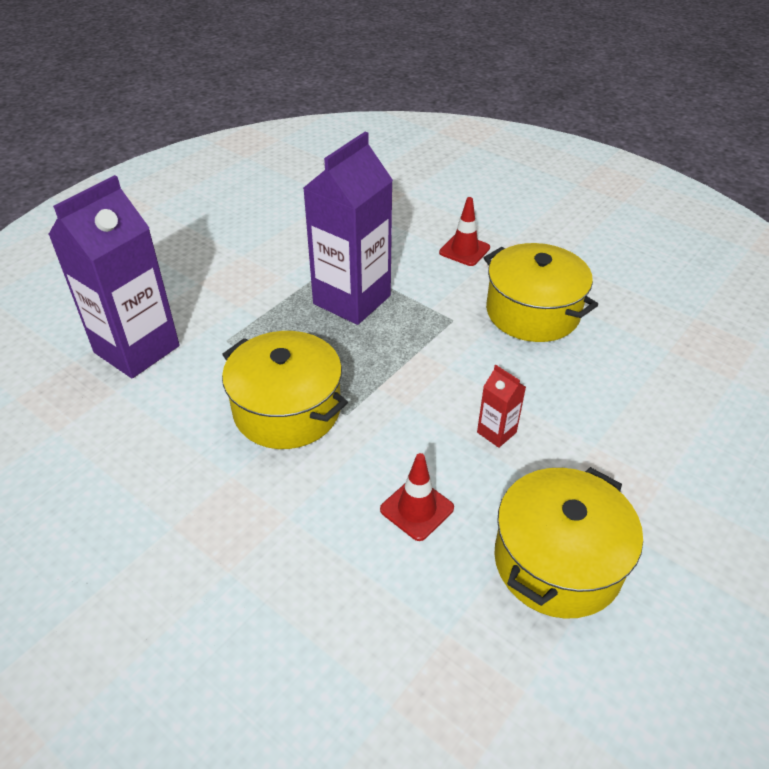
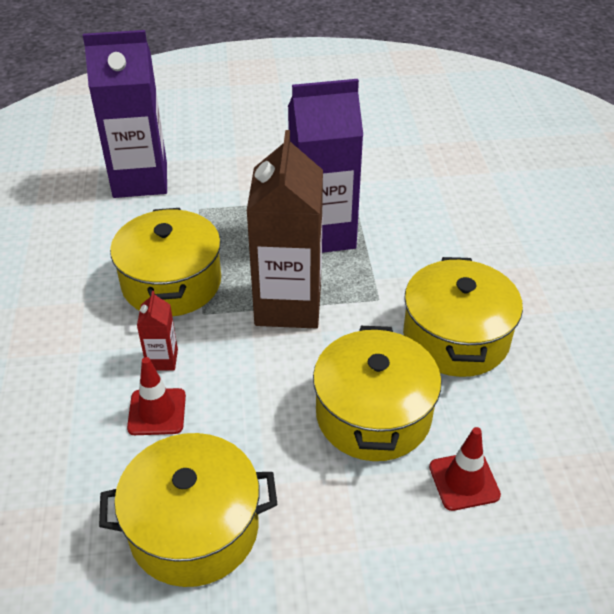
camera: 45 degrees right, 0 degrees up
(399, 364) = (288, 305): none -> brown carton
(464, 250) = (472, 249): red traffic cone -> red traffic cone (464, 481)
(496, 432) = (286, 406): red carton -> red carton (162, 359)
(555, 395) = (373, 414): none -> yellow pot

